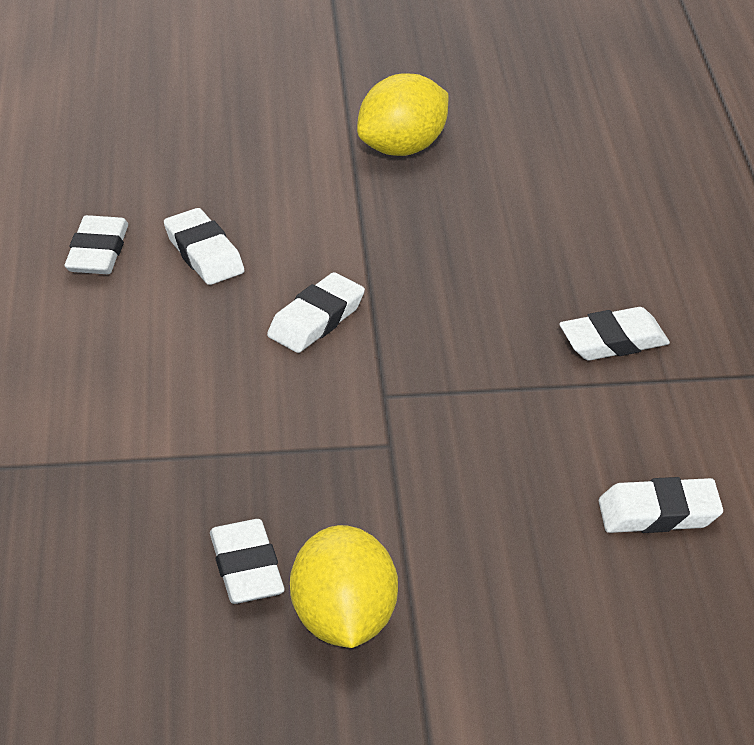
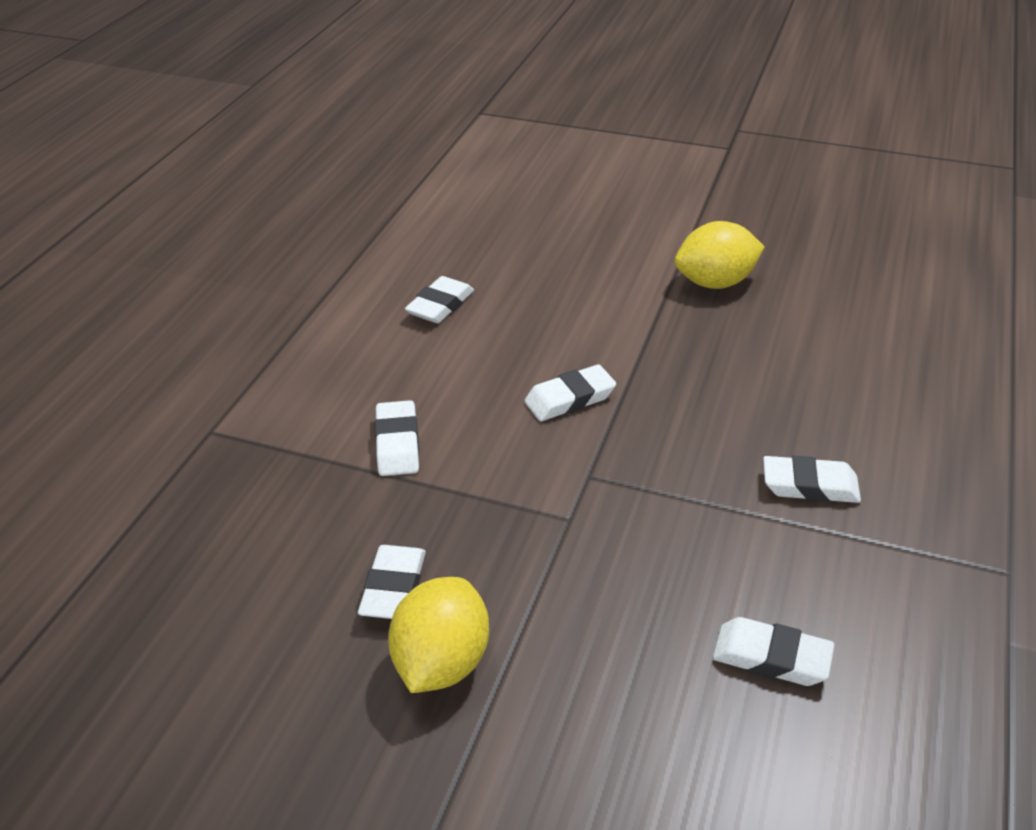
camera: 25 degrees right, 0 degrees up
(204, 253) = (516, 325): white eraser -> white eraser (397, 444)

